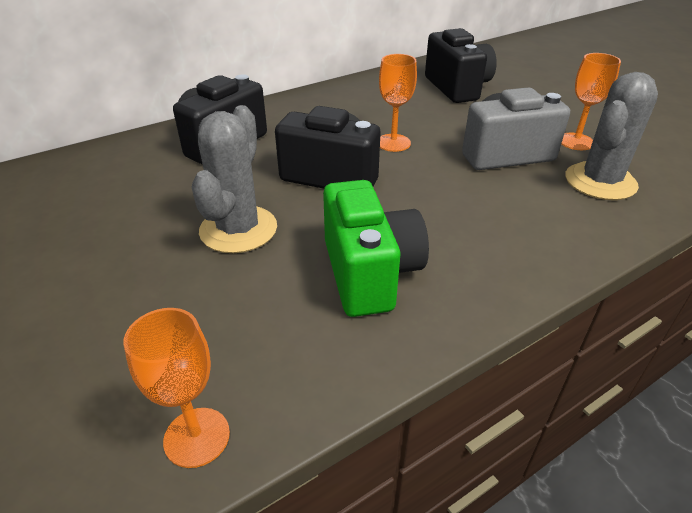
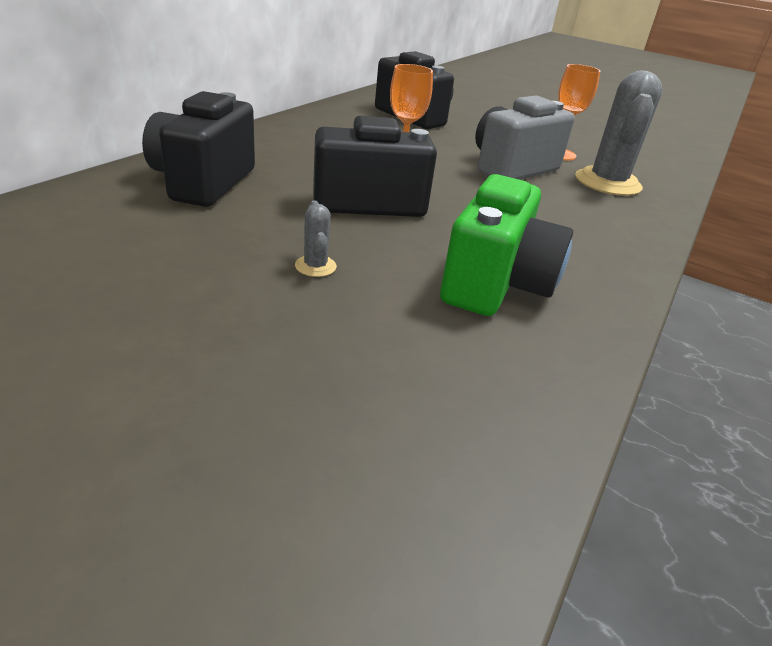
camera: 30 degrees left, 5 degrees down
(197, 437) = (482, 482): orange goblet -> none
(238, 229) = (315, 266): grey cactus -> grey cactus, size x0.42
(369, 273) = (496, 284): green camera -> green camera turned 60 degrees clockwise

